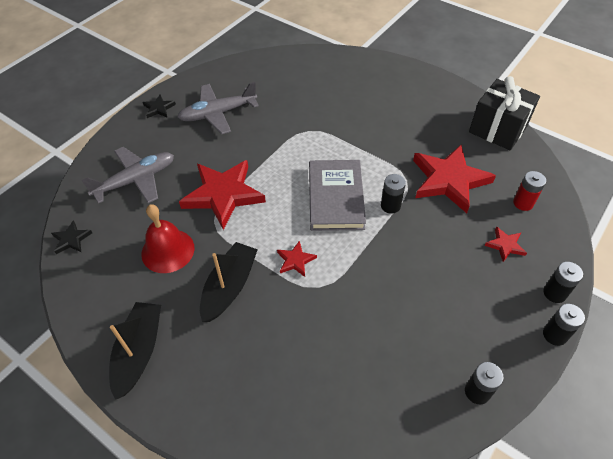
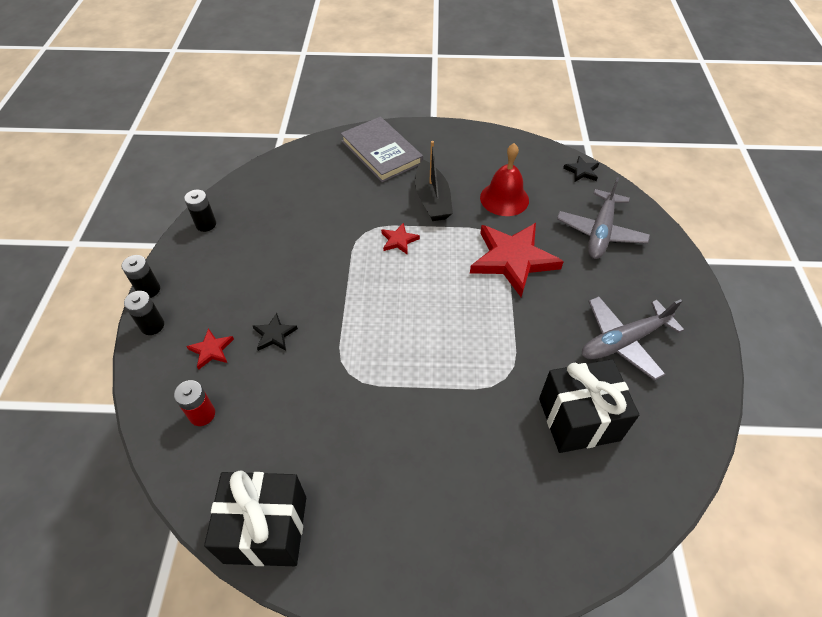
camera: 145 degrees right, 0 degrees up
(139, 352) = (451, 143): black boat -> none
(159, 108) = (688, 312): black star -> black star (274, 335)
(217, 114) = (623, 341): grey plane -> grey plane turned 150 degrees counterclockwise
(288, 95) = (579, 419): none -> black gift
(335, 197) = (409, 312): grey book -> grey book (381, 152)
(390, 206) = (348, 332): black battery -> none
(449, 180) = (300, 399): red star -> none

